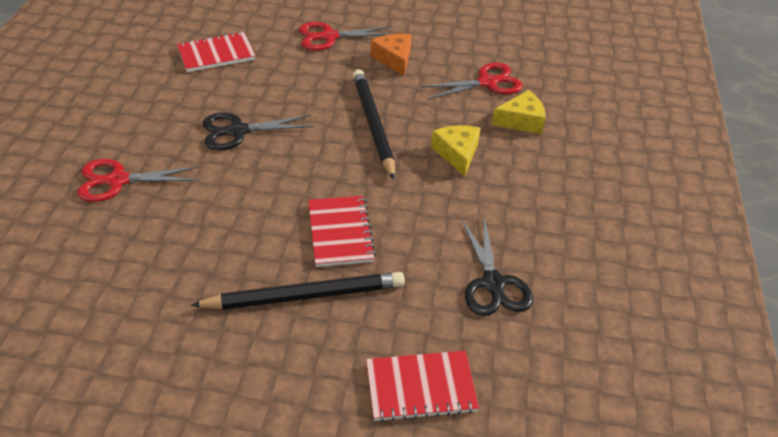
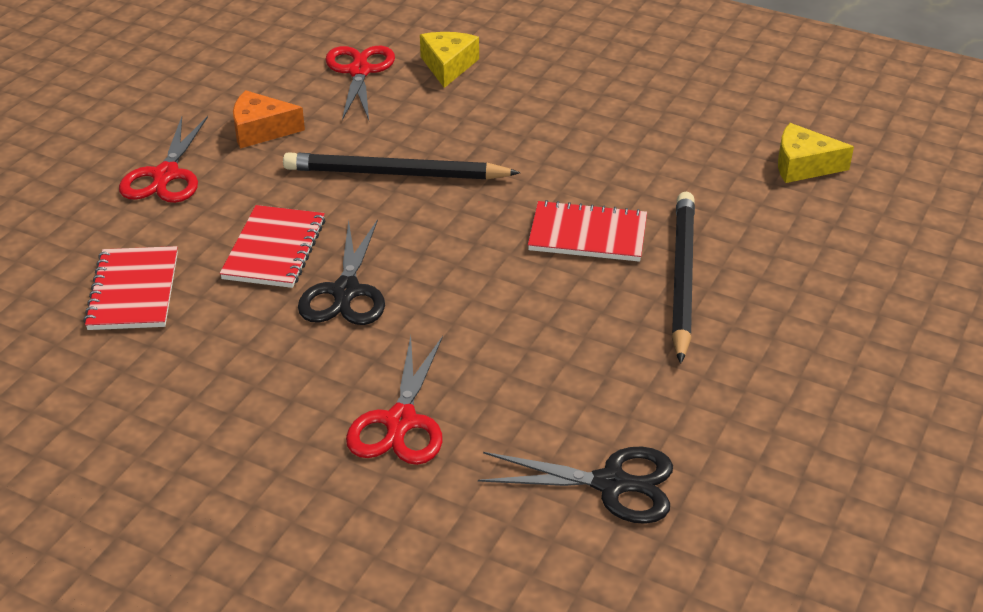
camera: 70 degrees left, 5 degrees down
(420, 387) = (828, 221): red notebook -> red notebook (274, 249)
(457, 153) = (485, 123): yellow cheese -> yellow cheese (803, 165)
(493, 283) = (702, 146): black scissors -> black scissors (611, 484)

